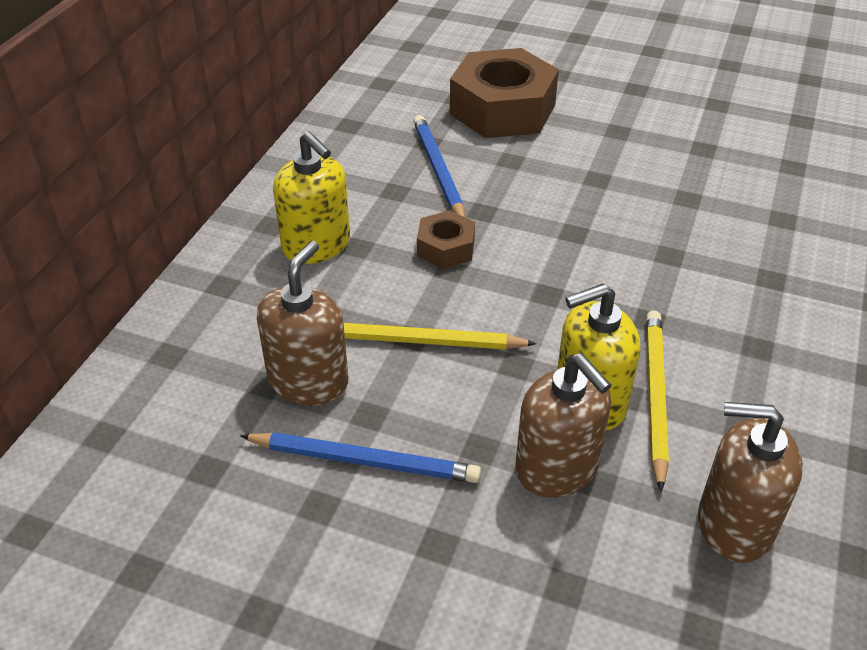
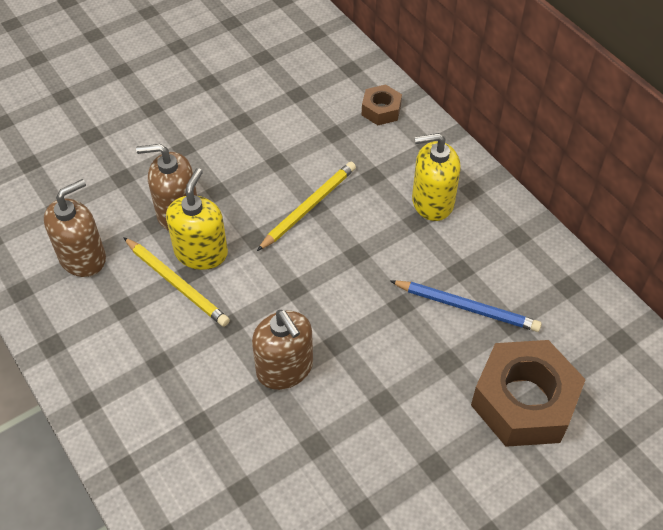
camera: 125 degrees right, 10 degrees up
(308, 381) = (321, 149): brown soap dispenser -> brown soap dispenser (285, 368)
(364, 460) = (251, 146): blue pencil -> none
(445, 248) = (378, 263): brown nut -> brown nut (381, 110)

